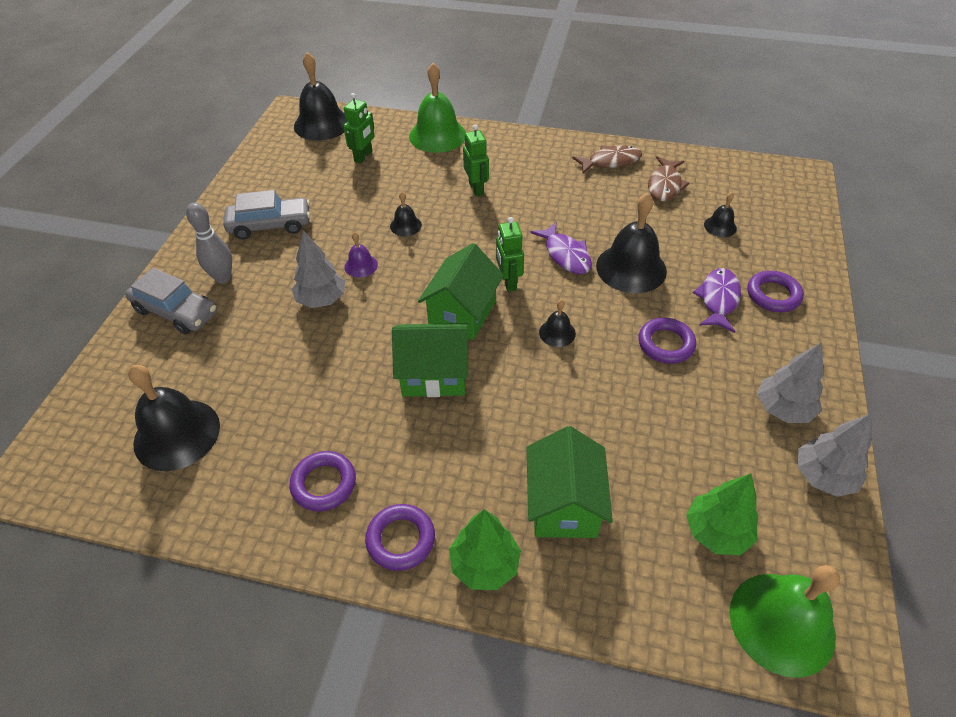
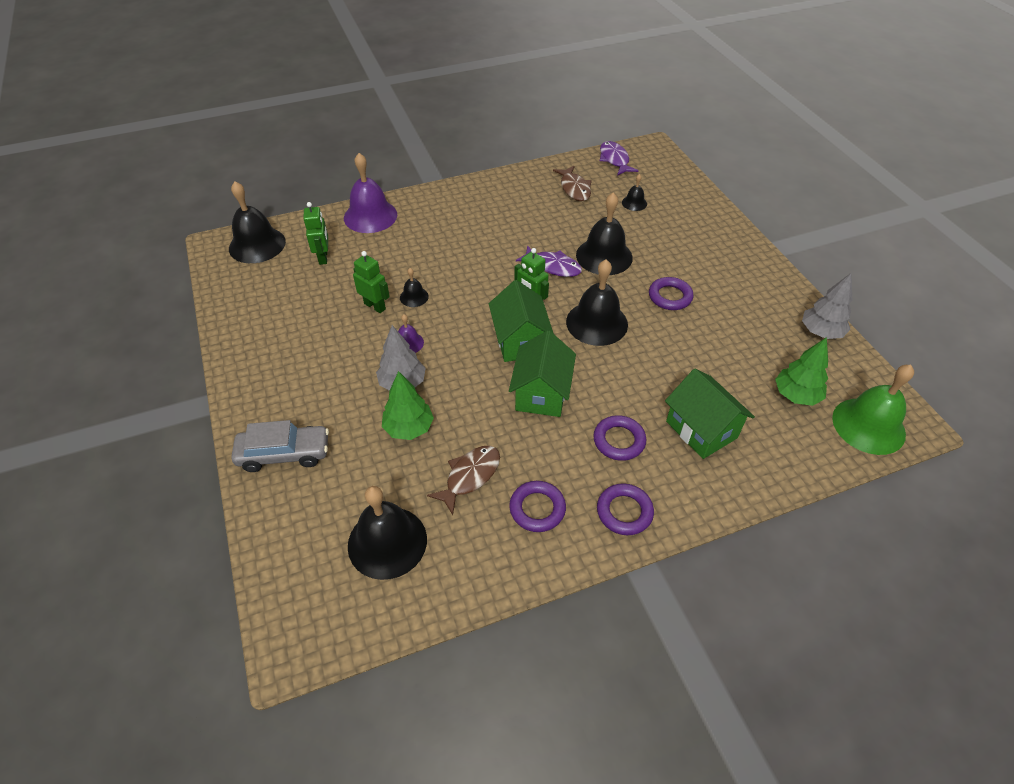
camera: 35 degrees left, 0 degrees up
(223, 277) = (298, 407): grey bowling pin -> none
(270, 225) = (297, 347): grey car -> none
(434, 375) = (541, 393): green house -> green house turned 45 degrees counterclockwise
(437, 135) = (370, 216): green bell -> purple bell
(476, 189) = (442, 245): green robot -> green robot (375, 306)
(484, 565) = (689, 494): green tree -> green tree (409, 428)
(557, 333) = (597, 323): black bell -> black bell, size x2.07
(611, 161) = (522, 186): brown fish -> brown fish (470, 476)
(718, 299) = (675, 252): purple fish -> purple fish (614, 160)
(773, 295) = (703, 235): purple ring -> purple ring (619, 440)
(783, 409) = (768, 304): grey tree -> none

